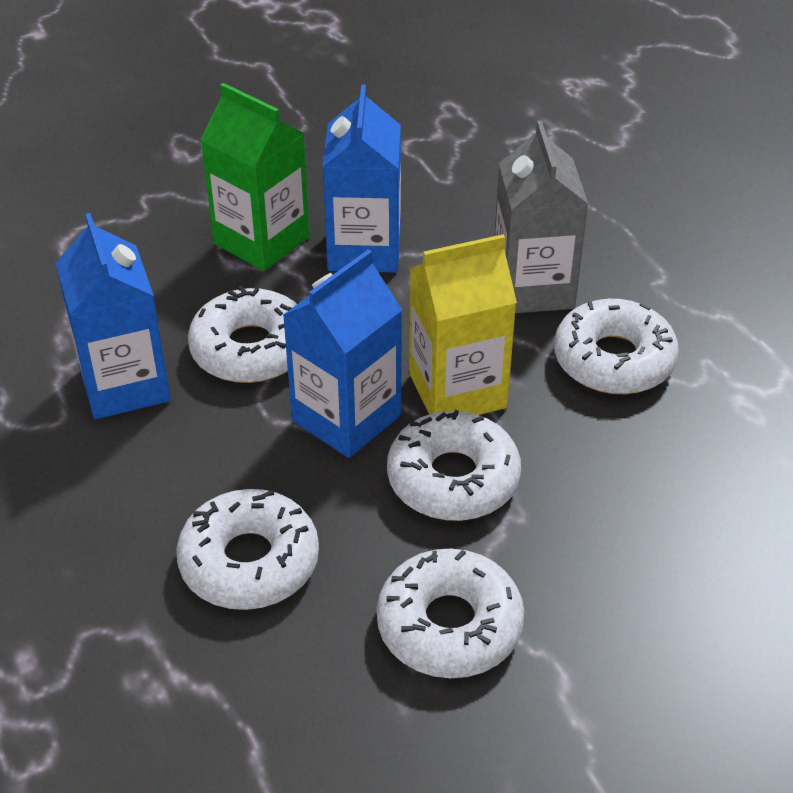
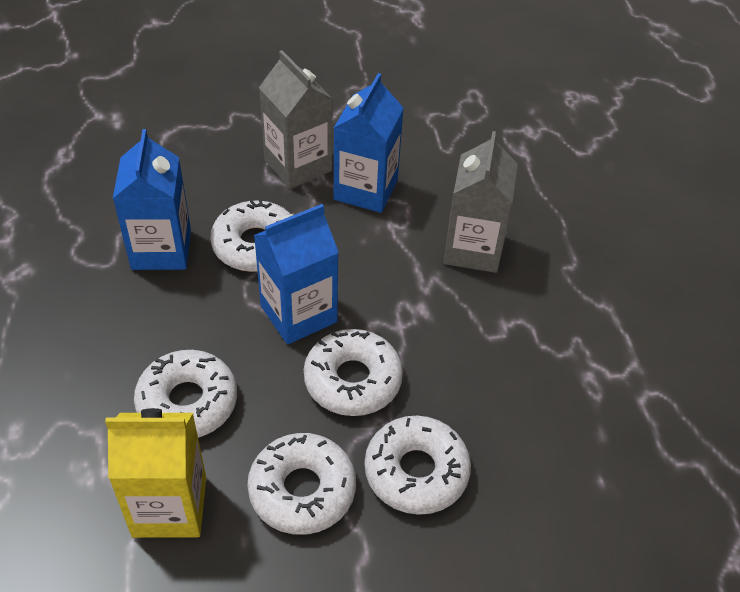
camera: 15 degrees right, 5 degrees up
(261, 240) = (298, 165): green carton -> grey carton
(457, 391) = (385, 314): yellow carton -> yellow carton (169, 506)
(613, 360) = (508, 320): white donut -> white donut (416, 471)

